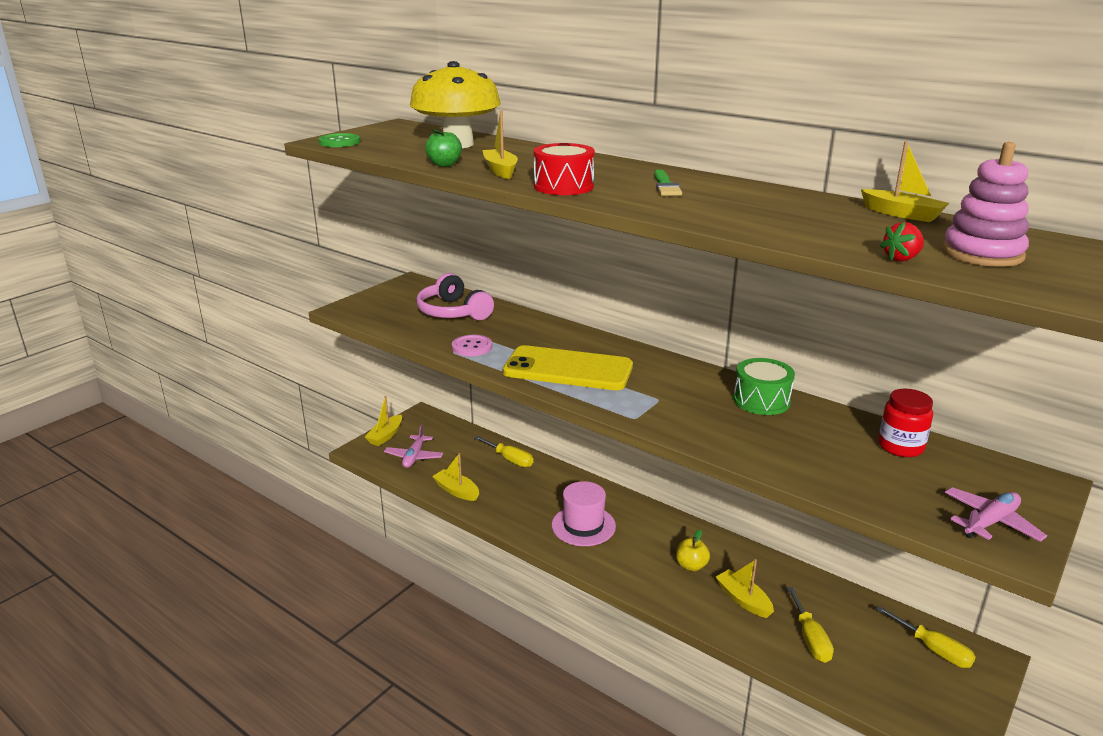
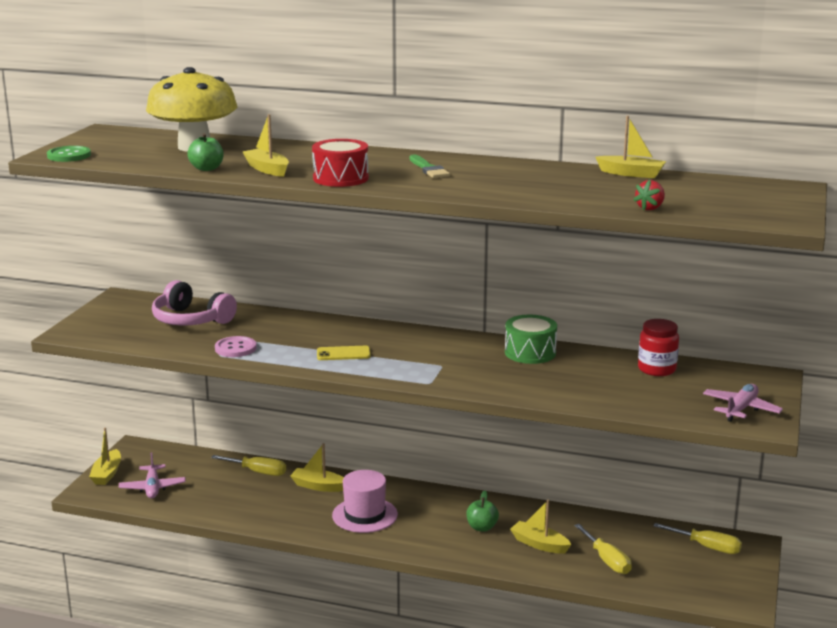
camera: 20 degrees left, 5 degrees down
(456, 491) = (218, 510): yellow boat -> yellow boat (318, 486)
(568, 369) = (343, 354): yellow phone -> yellow phone, size x0.44
(691, 566) = (482, 527): yellow apple -> green apple
(982, 254) = (703, 198): pink stacking toy -> none

